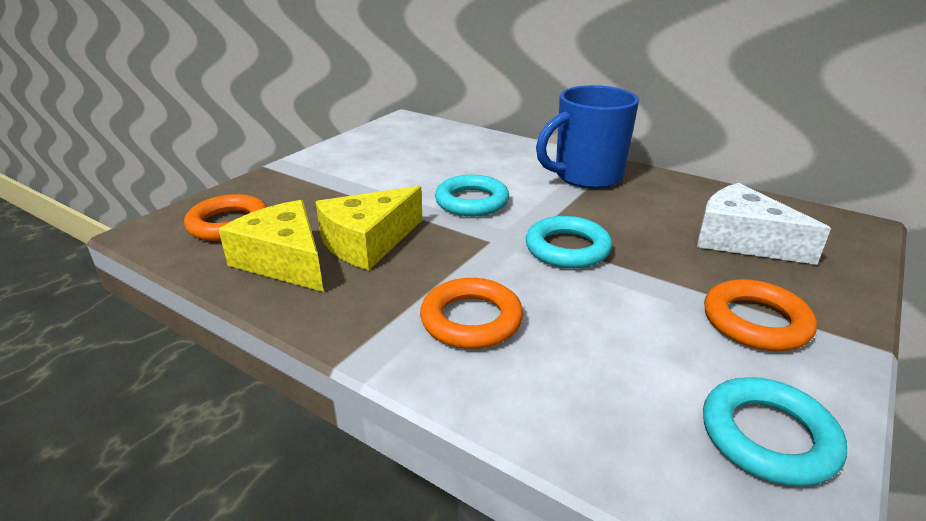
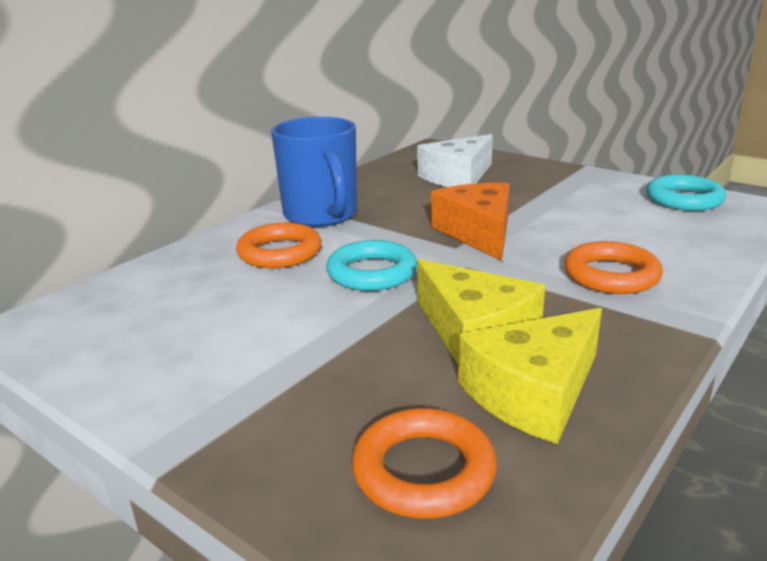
camera: 85 degrees left, 5 degrees down
(567, 248) = (478, 233): turquoise ring -> orange cheese
(755, 322) = (569, 187): orange ring -> orange ring (280, 252)

